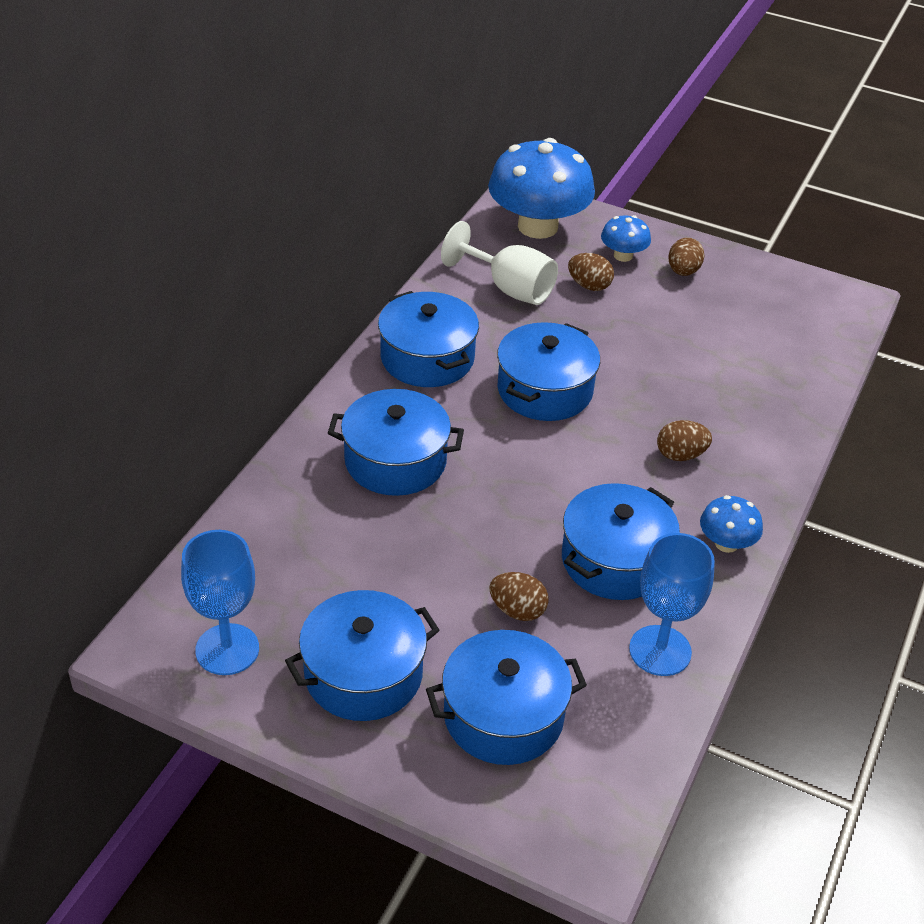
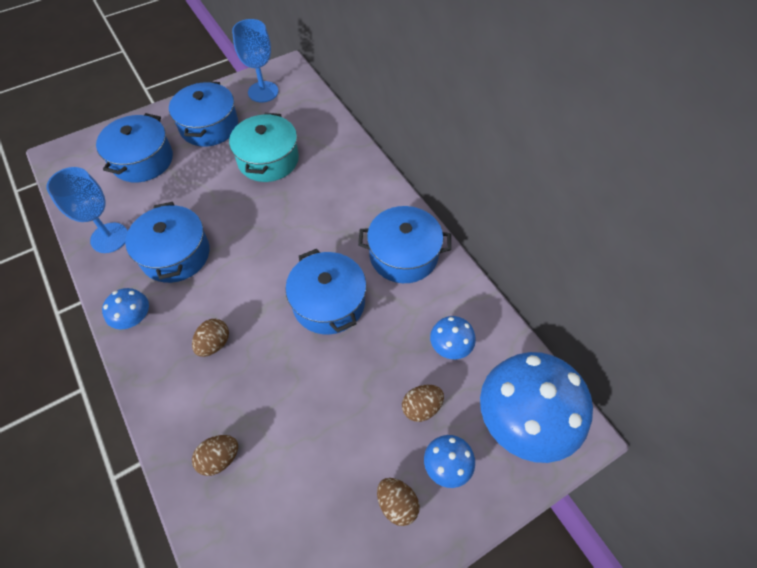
camera: 125 degrees right, 15 degrees up
(377, 556) = (268, 160): none -> turquoise pot
(395, 461) = (326, 197): blue pot -> none
(508, 288) = (450, 346): white goblet -> blue mushroom
(517, 610) = (187, 195): brown egg -> brown egg (219, 458)

